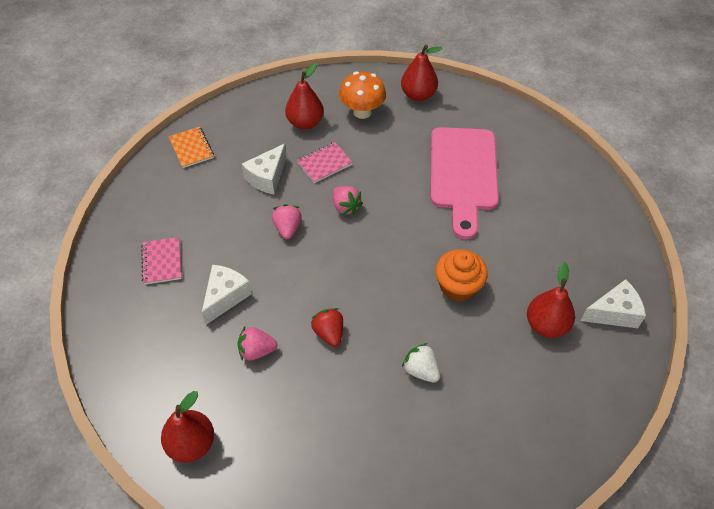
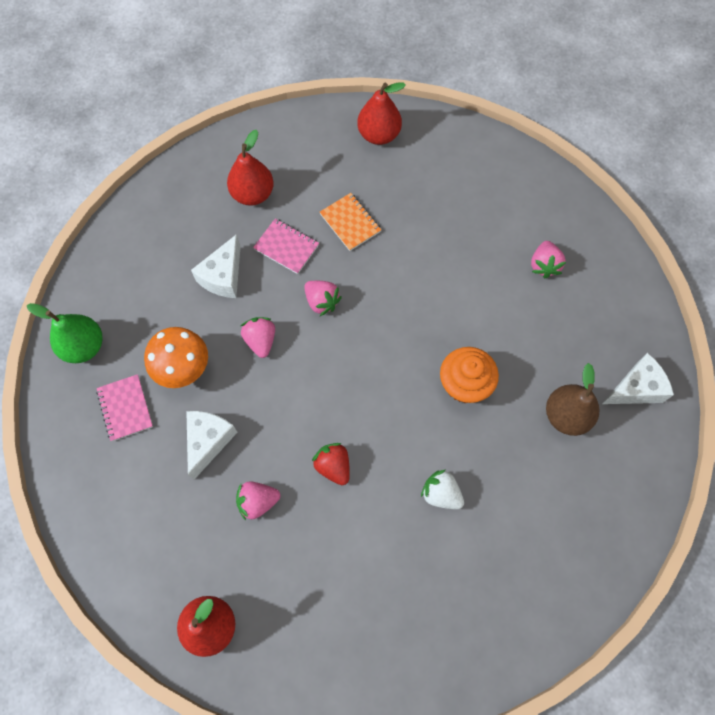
camera: 10 degrees left, 15 degrees up
(140, 211) = (84, 346): none -> green pear
(191, 148) = (125, 250): orange notebook -> orange notebook (350, 223)
(324, 163) = (286, 247): pink notebook -> pink notebook turned 75 degrees clockwise
(362, 112) = (317, 168): orange mushroom -> orange mushroom (183, 368)
(463, 174) = (448, 237): pink cutting board -> none
(544, 206) = (544, 265): none -> pink strawberry
(546, 325) = (566, 415): red pear -> brown pear

